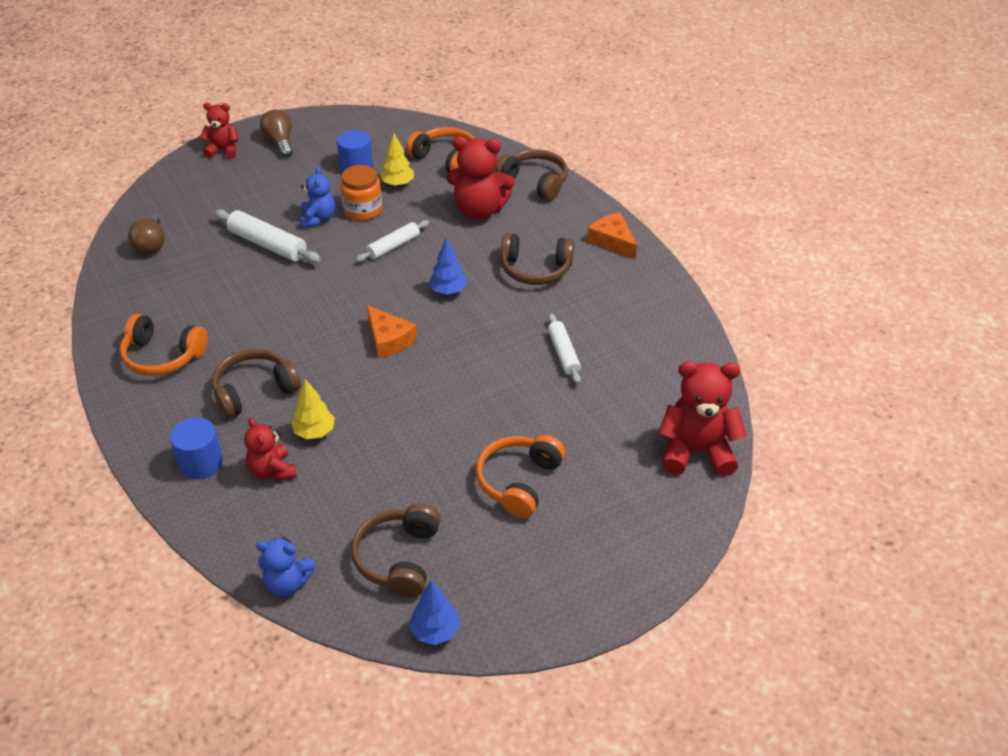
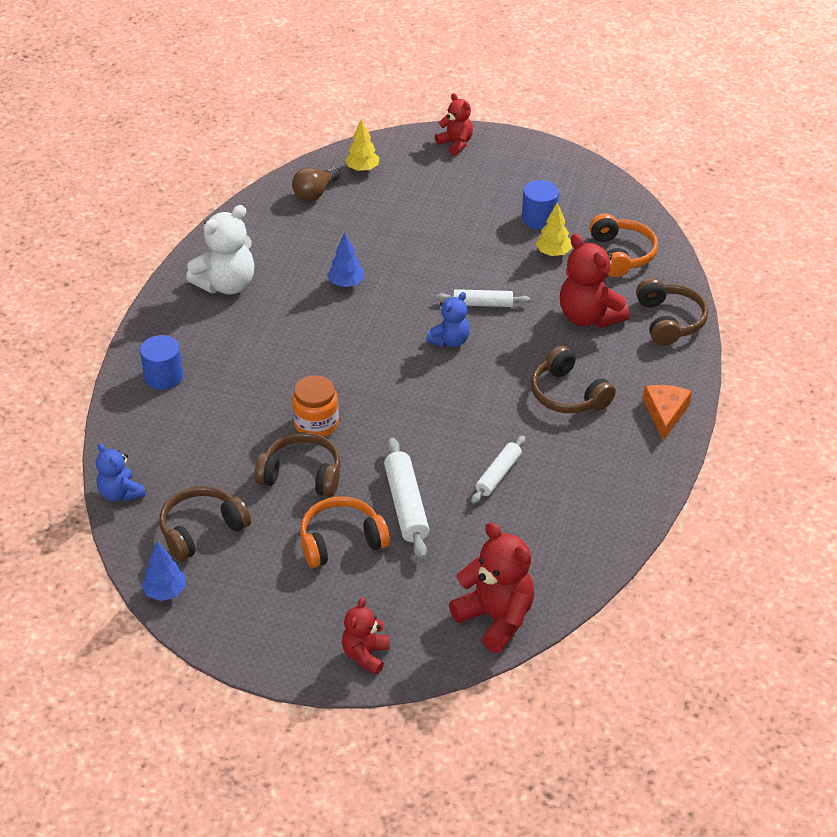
camera: 45 degrees right, 0 degrees up
(163, 356) = (226, 284): orange headphones -> white teddy bear
(254, 391) = (253, 350): brown headphones -> brown headphones (302, 475)
(268, 244) = (394, 243): white rolling pin -> white rolling pin (406, 505)
(272, 471) = (198, 414): red teddy bear -> red teddy bear (366, 655)
(280, 142) = (506, 161): brown light bulb -> none
(315, 432) = (255, 407): yellow tree -> yellow tree (362, 169)
(318, 219) = (455, 245): blue teddy bear -> blue teddy bear (450, 341)
(363, 210) = (498, 259): orange jar -> orange jar (316, 424)
(389, 339) = (386, 375): orange cheese -> none
(448, 291) = (477, 367): blue tree -> blue tree (346, 284)

